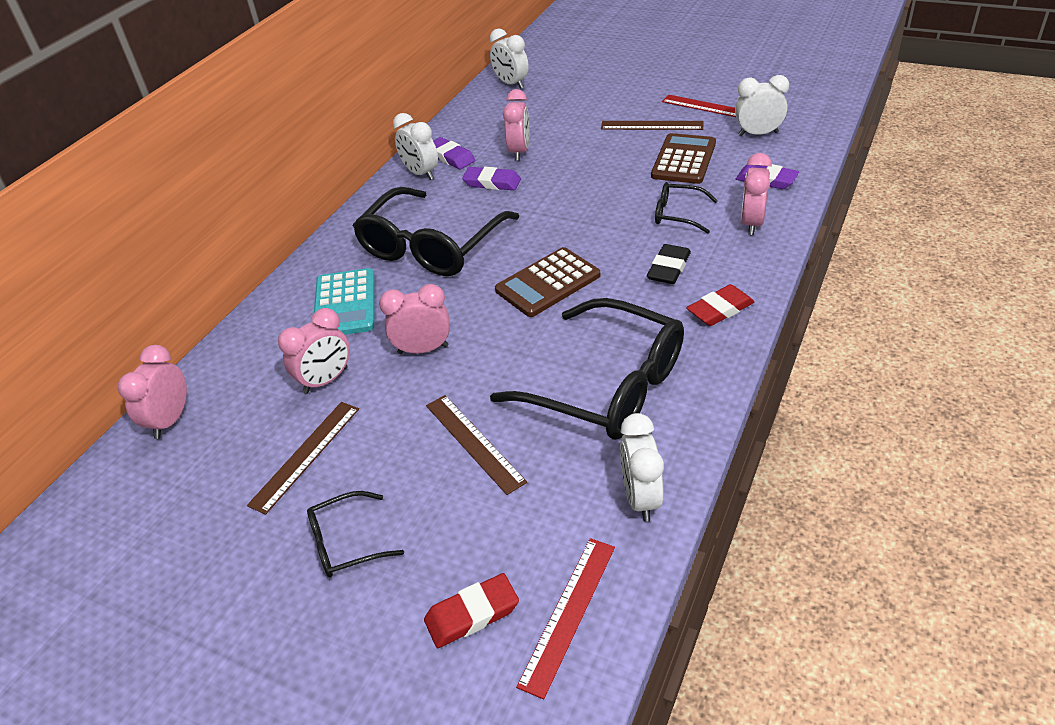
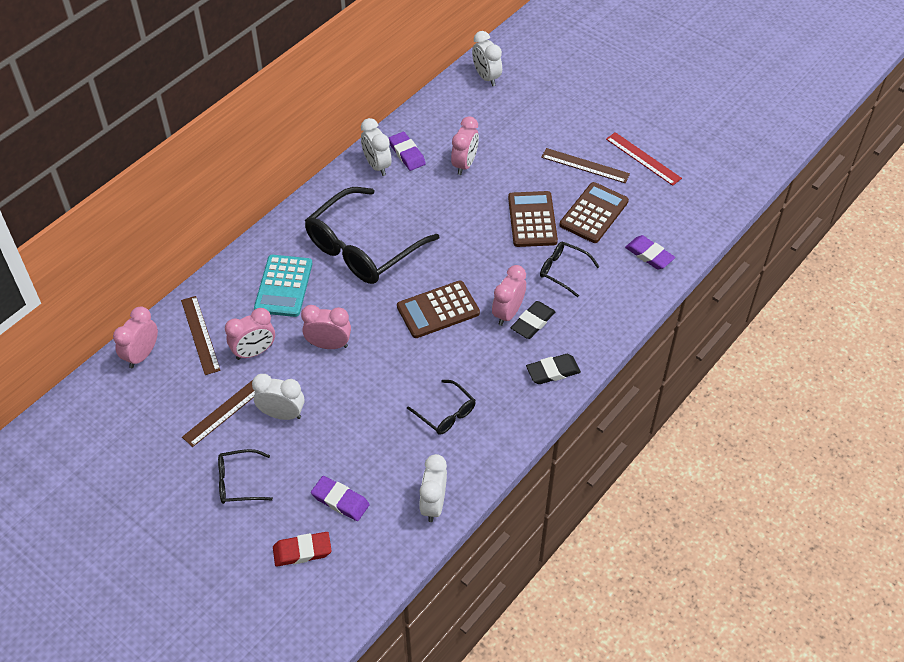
camera: 10 degrees right, 10 degrees up
(474, 442) = (340, 432): brown ruler -> brown ruler (200, 335)
(492, 182) = (431, 193): purple eraser -> purple eraser (340, 500)
(568, 613) = (359, 567): red ruler -> none
(607, 386) = (446, 413): black glasses -> black glasses, size x0.47
(618, 179) = (532, 219): none -> brown calculator
(720, 309) = (553, 371): red eraser -> black eraser
(752, 223) = (615, 297): pink clock -> pink clock (508, 313)
(758, 134) = (668, 202): white clock -> white clock (282, 414)

